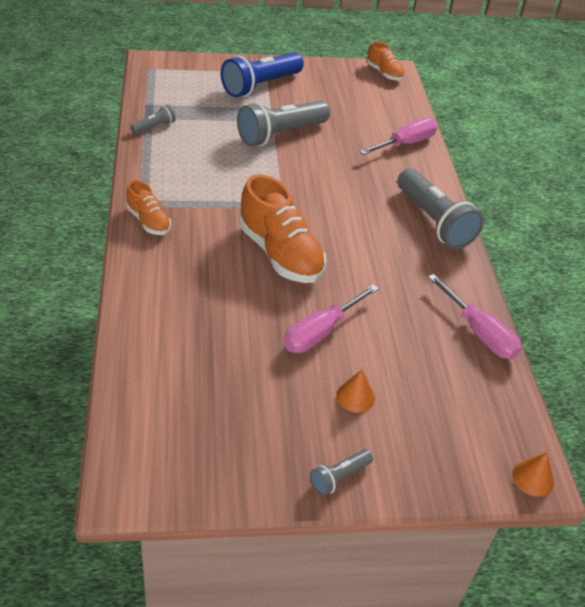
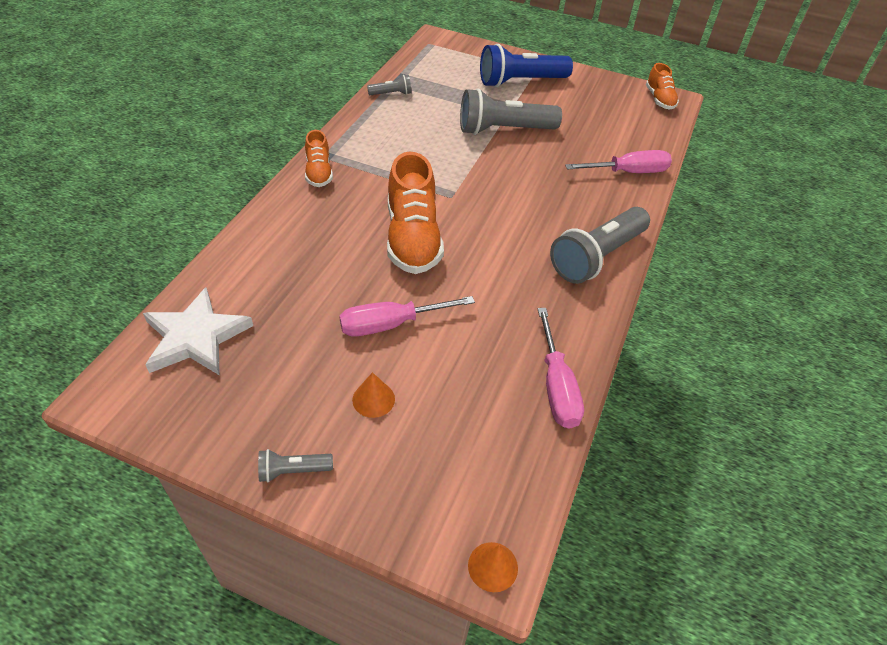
camera: 30 degrees right, 5 degrees up
(163, 406) = (196, 337): none -> white star
(433, 221) = (597, 257): grey flashlight -> grey flashlight turned 45 degrees clockwise

